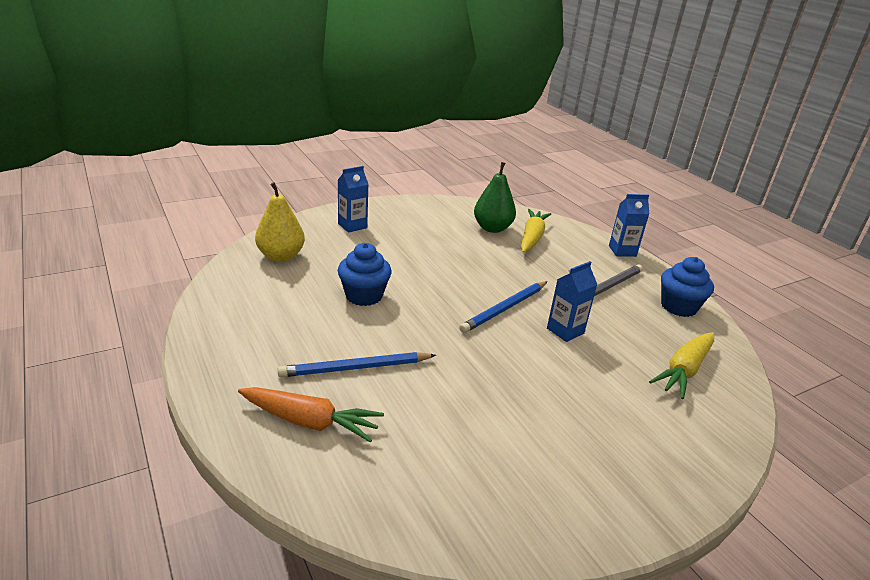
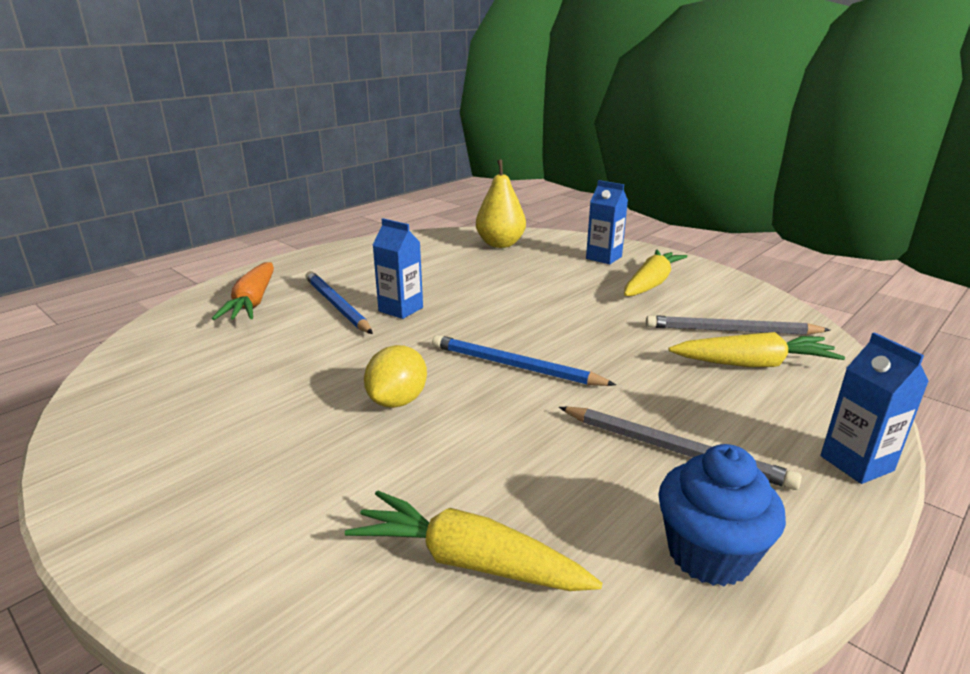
camera: 75 degrees right, 5 degrees down
(364, 296) = (465, 287): blue cupcake -> none
(411, 226) = (651, 283): none -> yellow carrot
(492, 228) = (731, 331): green pear -> grey pencil
(533, 364) = (397, 401): none -> yellow lemon
(565, 331) = (498, 419): blue carton -> blue carton (400, 309)

